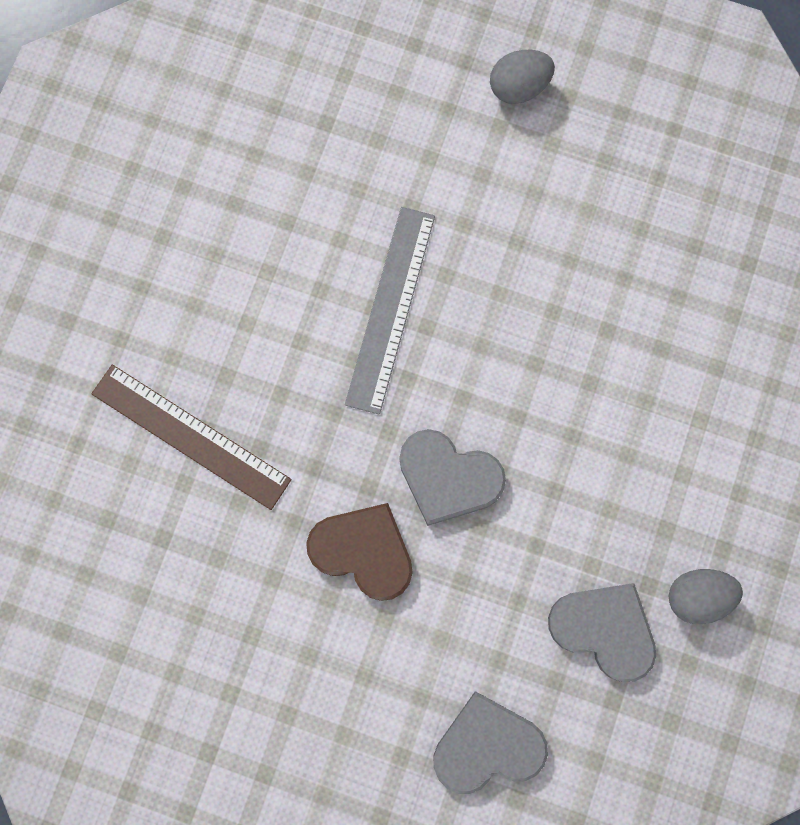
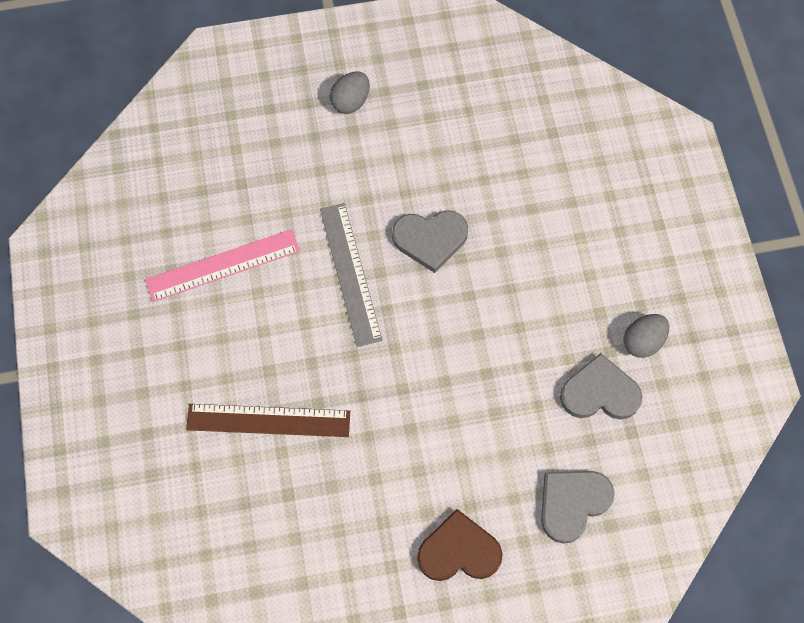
camera: 30 degrees left, 10 degrees down
(246, 215) = (223, 265): none -> pink ruler
(363, 551) = (423, 429): brown heart -> brown heart (459, 551)
(448, 478) = (449, 355): grey heart -> grey heart (430, 239)

